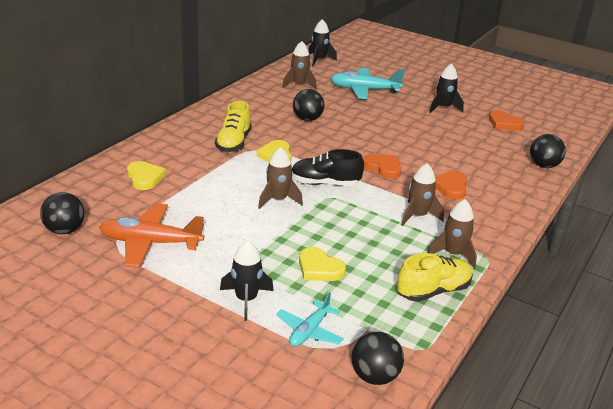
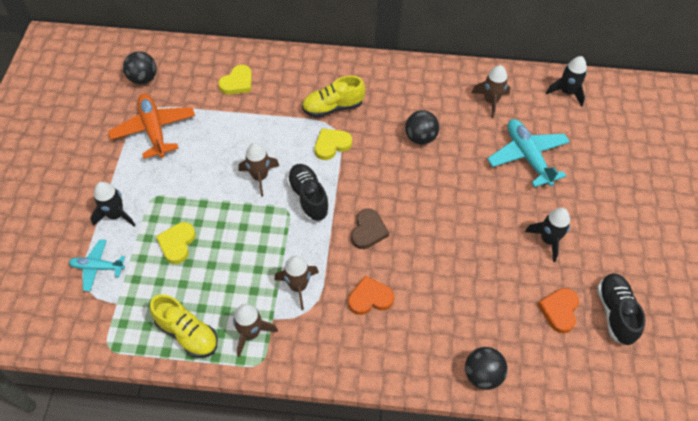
camera: 65 degrees right, 25 degrees up
(374, 376) = (65, 326): black ball -> none
(383, 168) = (368, 231): orange heart -> brown heart
(515, 108) = (615, 313): none -> black shoe

